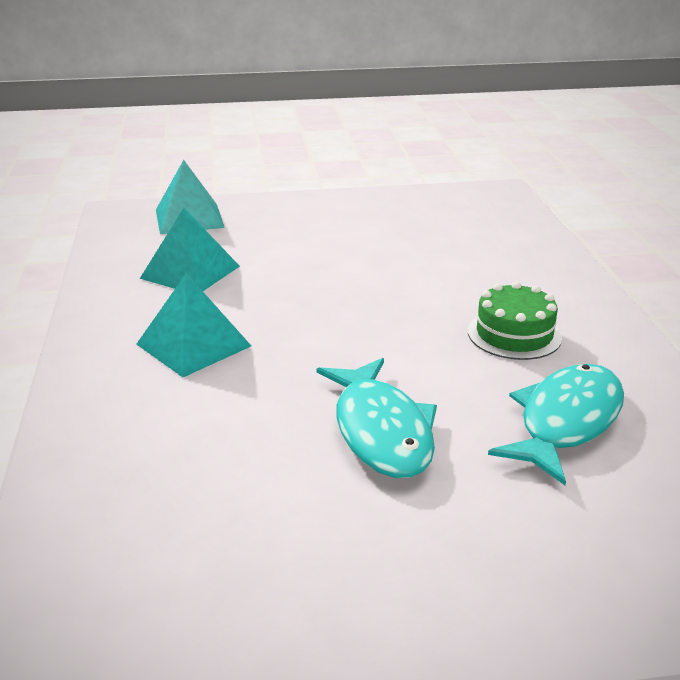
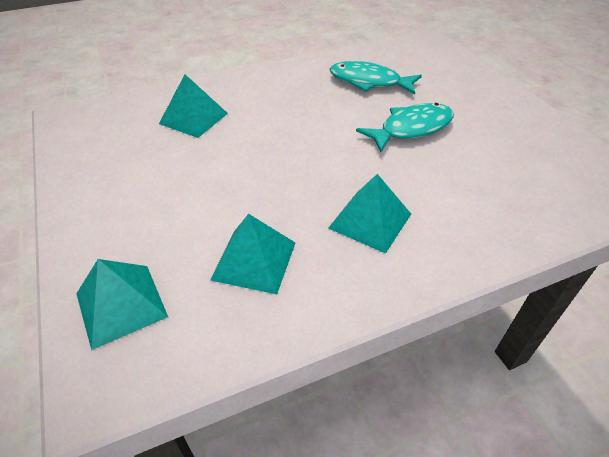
camera: 105 degrees left, 15 degrees up
(472, 256) = (193, 118): none -> turquoise pyramid
(514, 334) = (295, 98): green cake -> none

